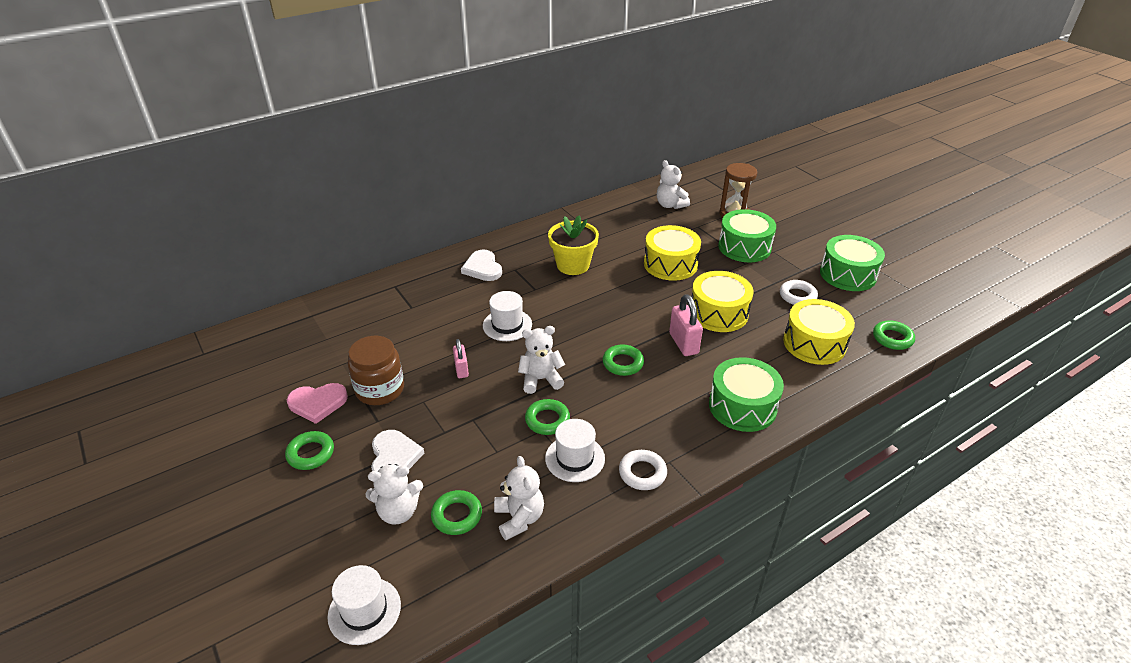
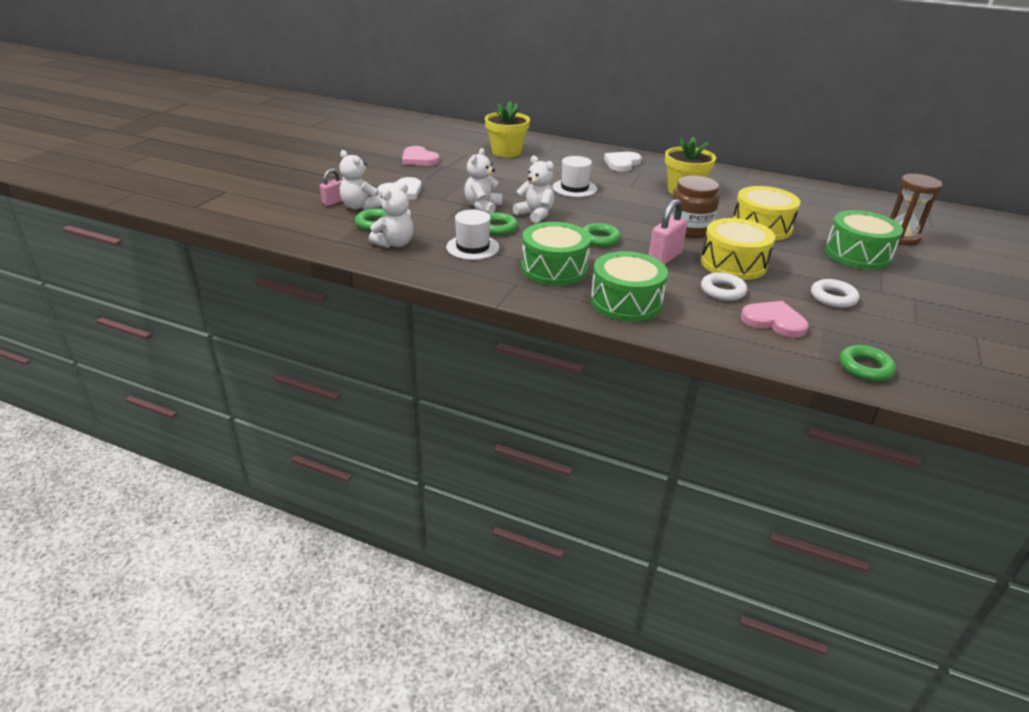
camera: 55 degrees right, 5 degrees down
(311, 453) = (377, 170): green ring -> none
(364, 610) = (278, 220): white hat -> none
(374, 327) = (506, 152): none -> yellow flower pot
(380, 389) = (453, 170): brown jar -> brown jar (689, 229)
(461, 370) = (506, 187): pink padlock -> pink padlock (334, 202)
(642, 473) = (490, 276): white ring -> white ring (722, 291)
(670, 205) = (848, 206): white teddy bear -> white teddy bear (482, 207)
(814, 343) = (774, 321): yellow drum -> pink heart
(848, 274) = (928, 319): green drum -> green drum (554, 268)

